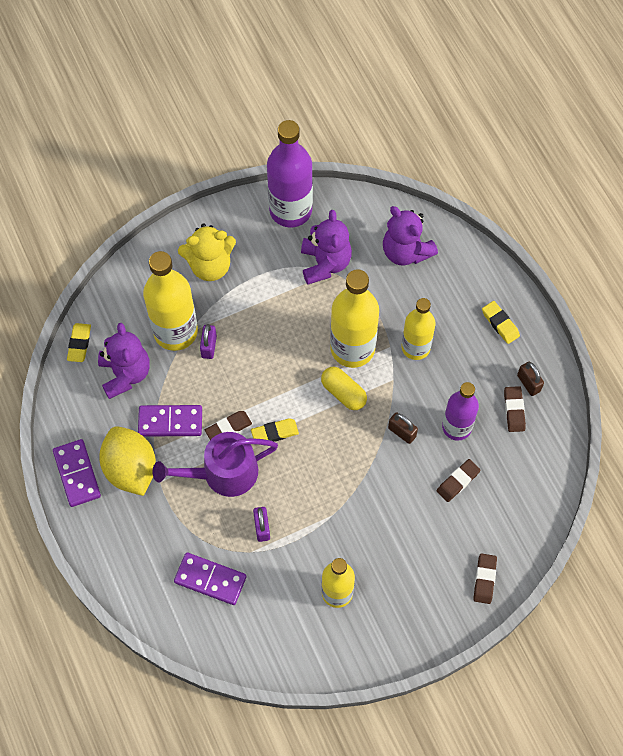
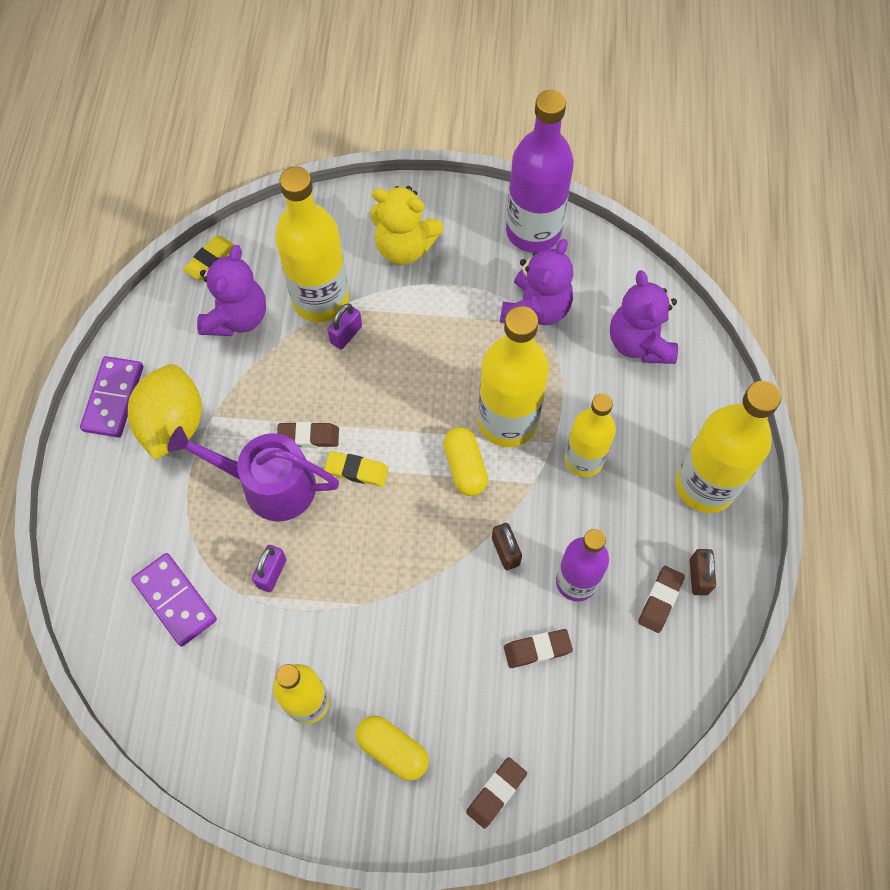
camera: 30 degrees right, 0 degrees up
(170, 422) = (249, 396): purple domino -> none
(407, 590) = (392, 750): none -> yellow capsule
(500, 324) = (705, 485): yellow eraser -> yellow bottle

